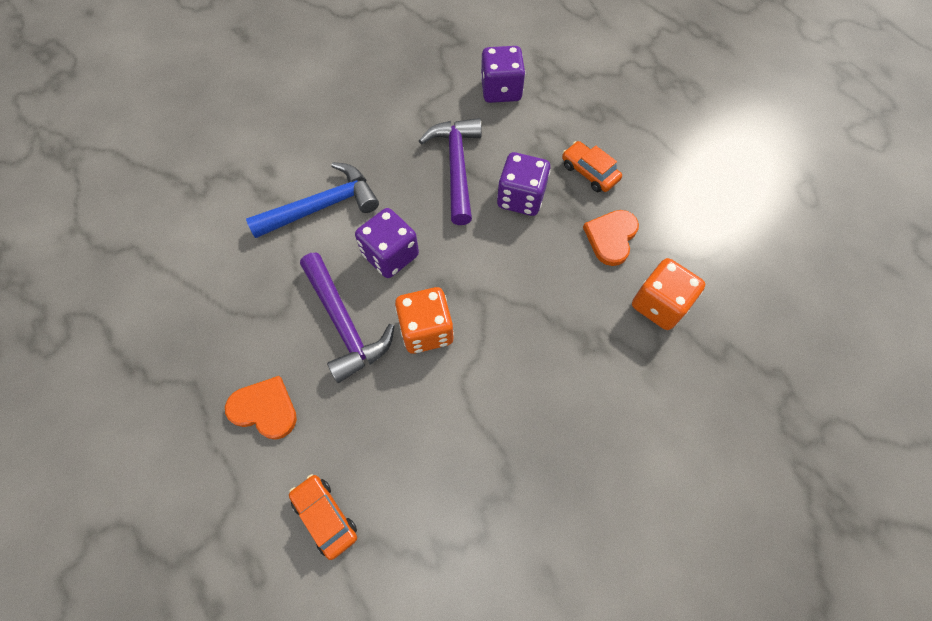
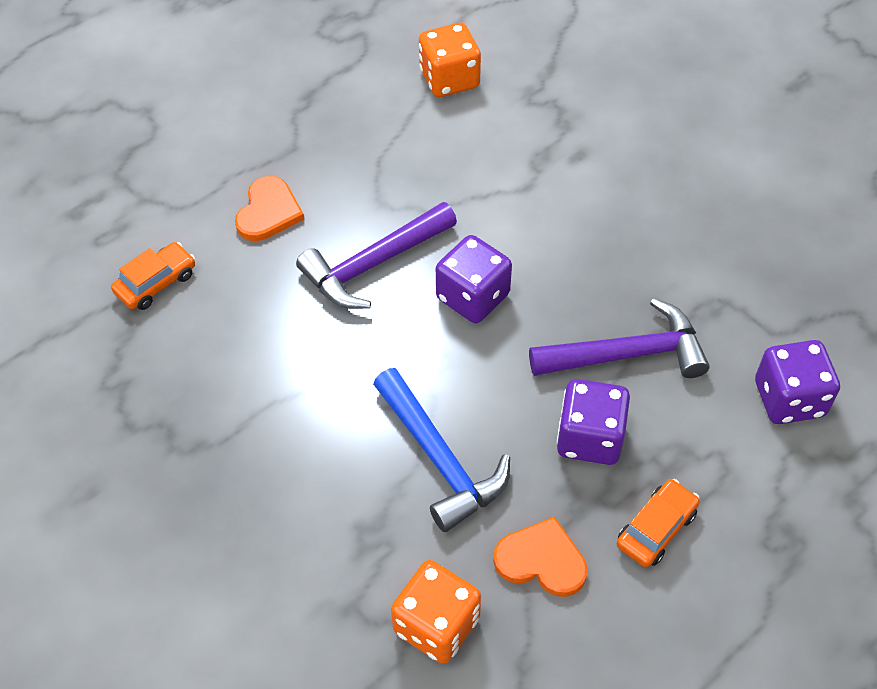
camera: 85 degrees right, 10 degrees down
(323, 206) = (534, 217): blue hammer -> blue hammer (440, 460)
(426, 330) = (372, 347): orange dice -> orange dice (449, 79)

